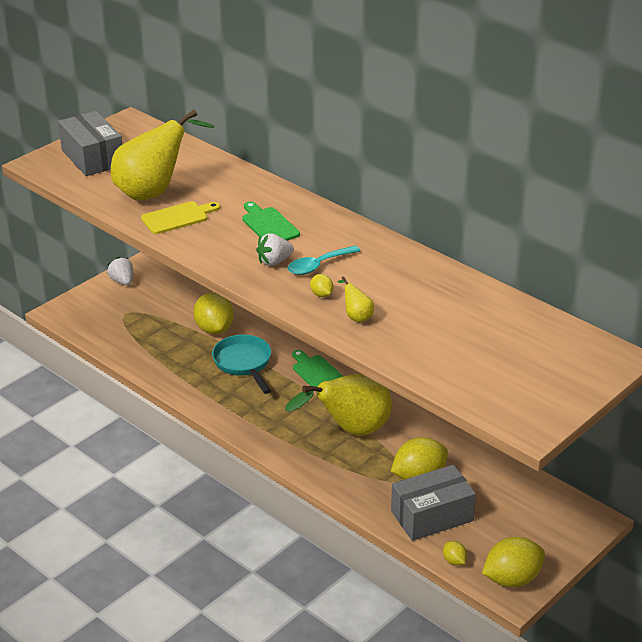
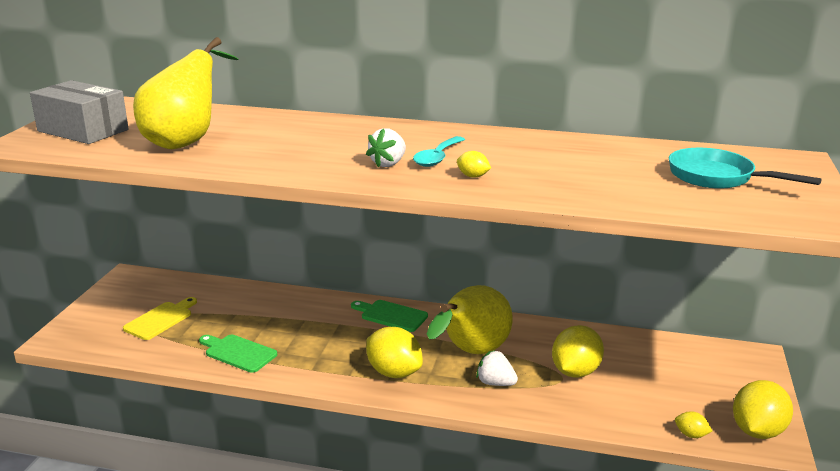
camera: 30 degrees left, 10 degrees down
(122, 281) = (115, 293): white strawberry -> white strawberry (495, 383)
(177, 217) = (237, 154): yellow cutting board -> yellow cutting board (160, 319)
(214, 329) = (251, 308): yellow lemon -> yellow lemon (394, 372)
(244, 364) = (309, 328): turquoise pan -> turquoise pan (717, 177)
(269, 225) = (345, 141): green cutting board -> green cutting board (238, 353)
(356, 316) = (532, 184): yellow pear -> none
(432, 516) = (625, 401): grey box -> none

